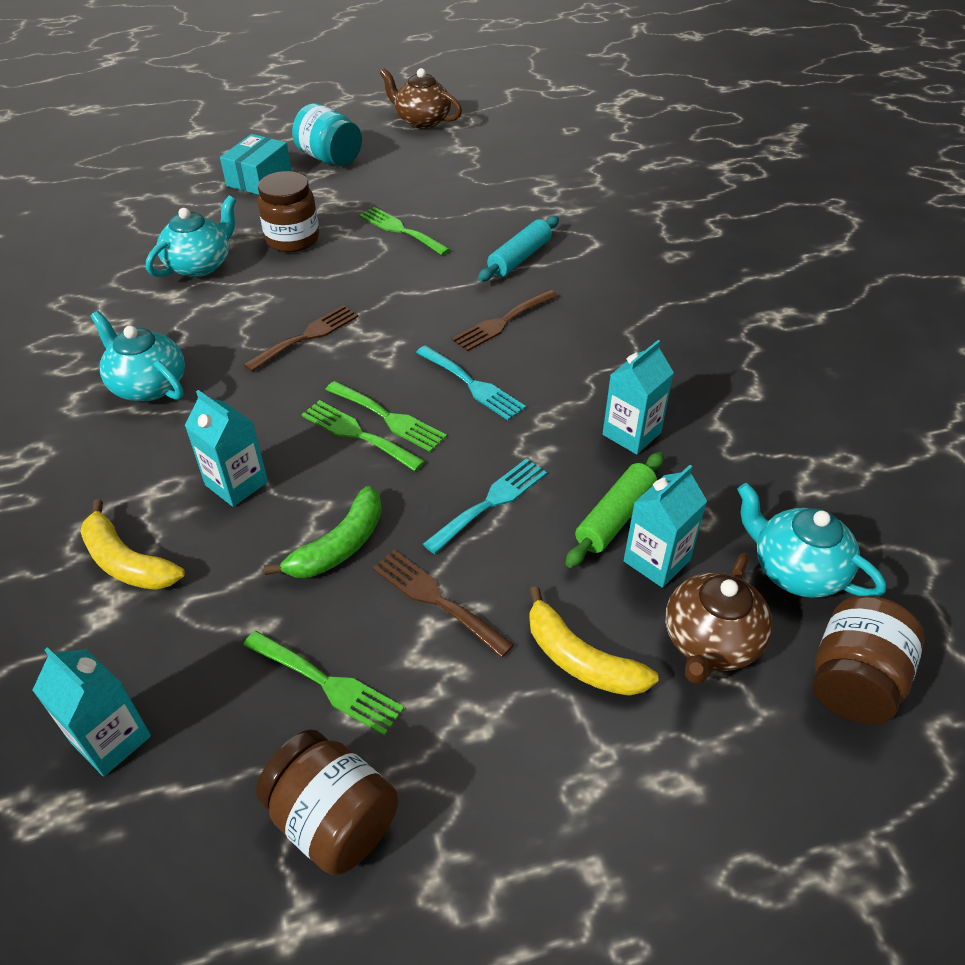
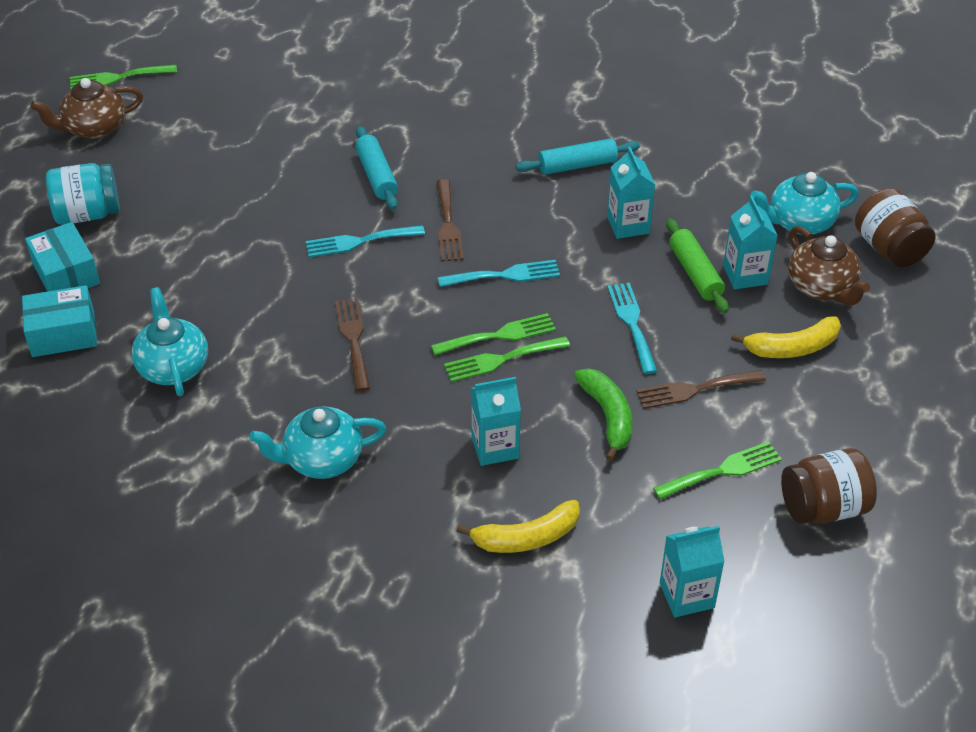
camera: 55 degrees left, 0 degrees up
(196, 205) = (63, 334): none -> turquoise box
(292, 239) = (199, 292): brown jar -> none
(400, 230) = (261, 222): green fork -> green fork (117, 78)
(429, 285) = (359, 241): none -> turquoise fork
(674, 361) = (577, 165): none -> turquoise rolling pin

